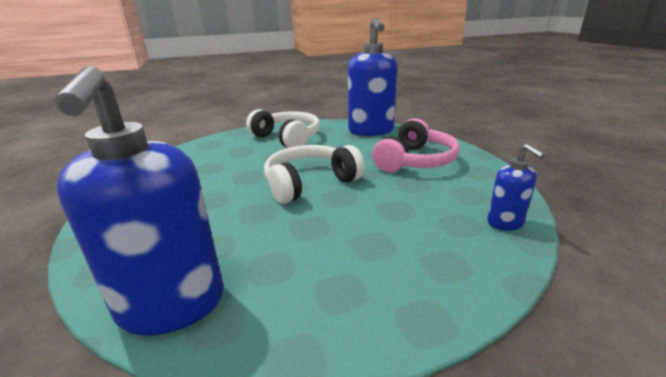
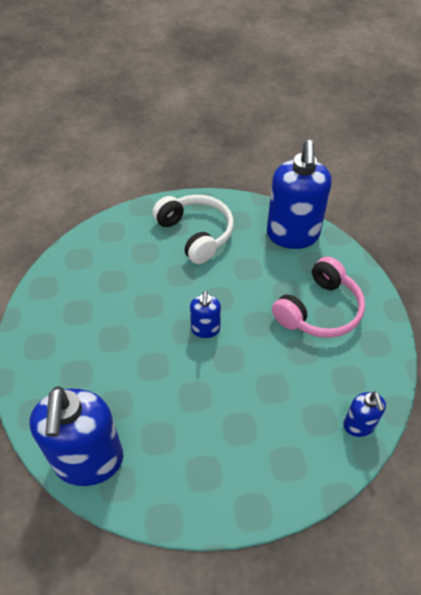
camera: 10 degrees right, 25 degrees up
(310, 183) = (205, 329): white headphones -> blue soap dispenser

